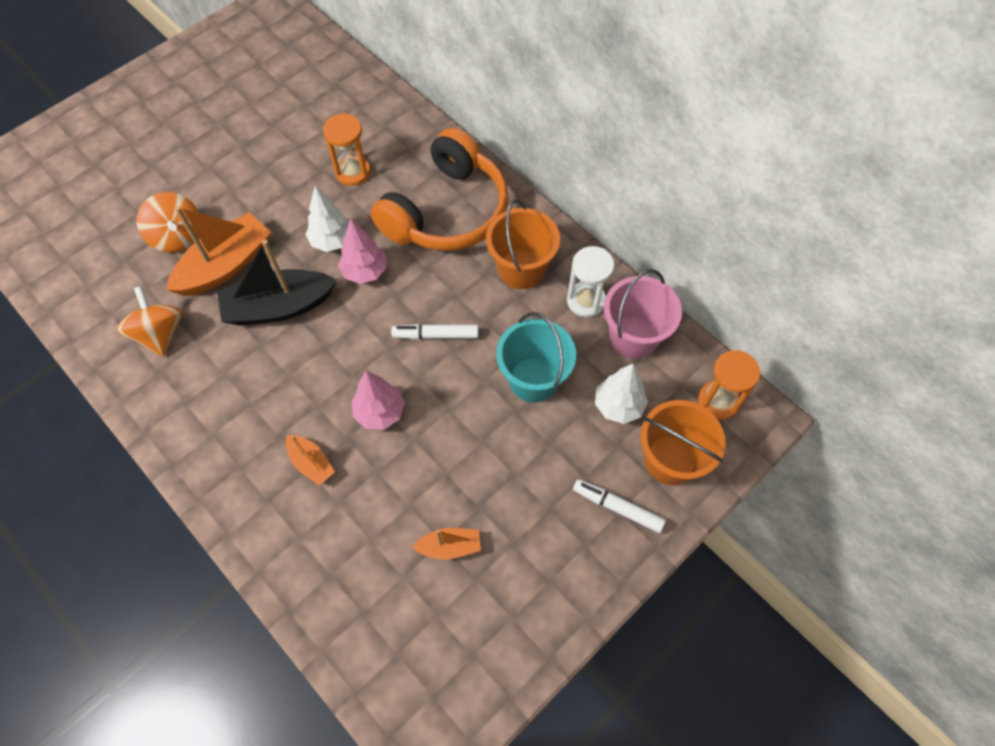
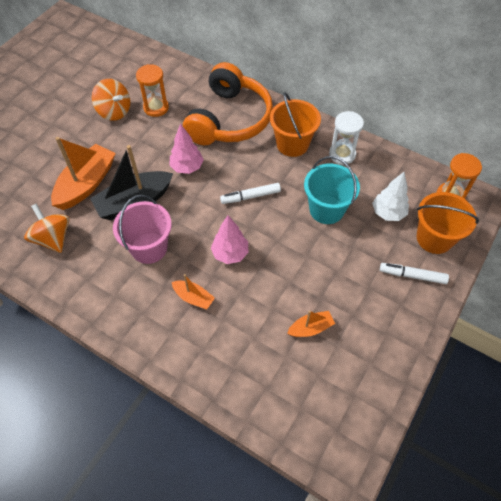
camera: 15 degrees left, 5 degrees down
(178, 236) = (44, 172): orange spinning top -> orange spinning top (114, 111)
(332, 241) = (157, 153): white tree -> none
(633, 337) = (381, 169): pink bucket -> pink bucket (149, 248)

